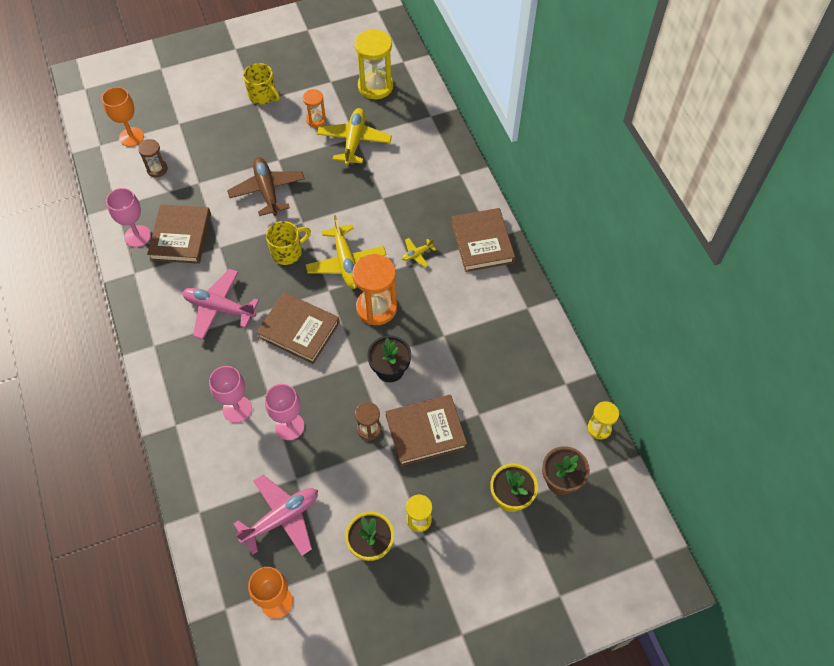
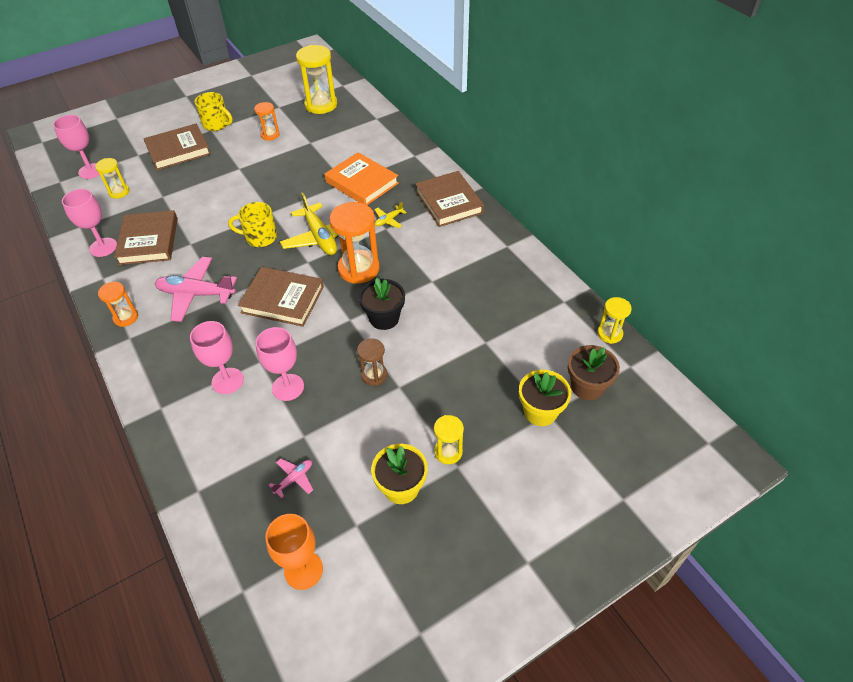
camera: 10 degrees left, 10 degrees down
(131, 137) = (91, 171): orange goblet -> pink goblet
(153, 322) = (126, 317): none -> orange hourglass
(157, 169) = (119, 192): brown hourglass -> yellow hourglass
(267, 190) = (232, 193): brown plane -> none
(281, 518) = (294, 479): pink plane -> pink plane, size x0.48
(287, 252) = (260, 237): yellow mug -> yellow mug turned 135 degrees counterclockwise
(354, 141) = (309, 145): yellow plane -> none
(399, 201) = (362, 182): none -> orange book
(425, 432) = (434, 367): brown book -> brown book (178, 150)

